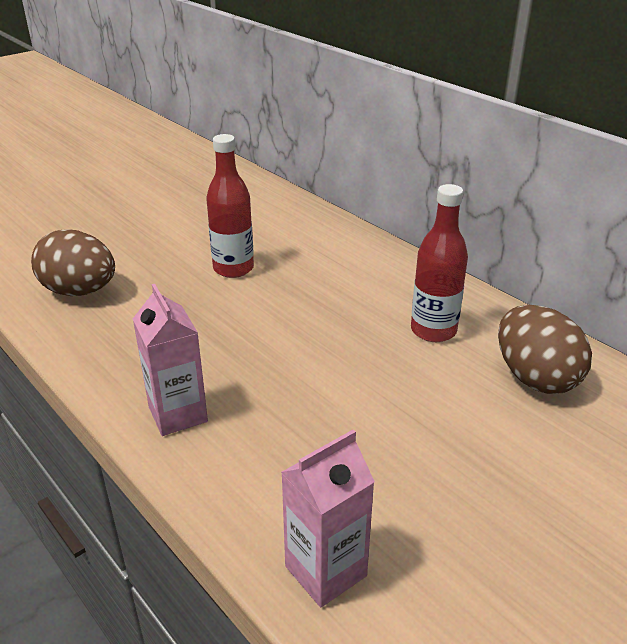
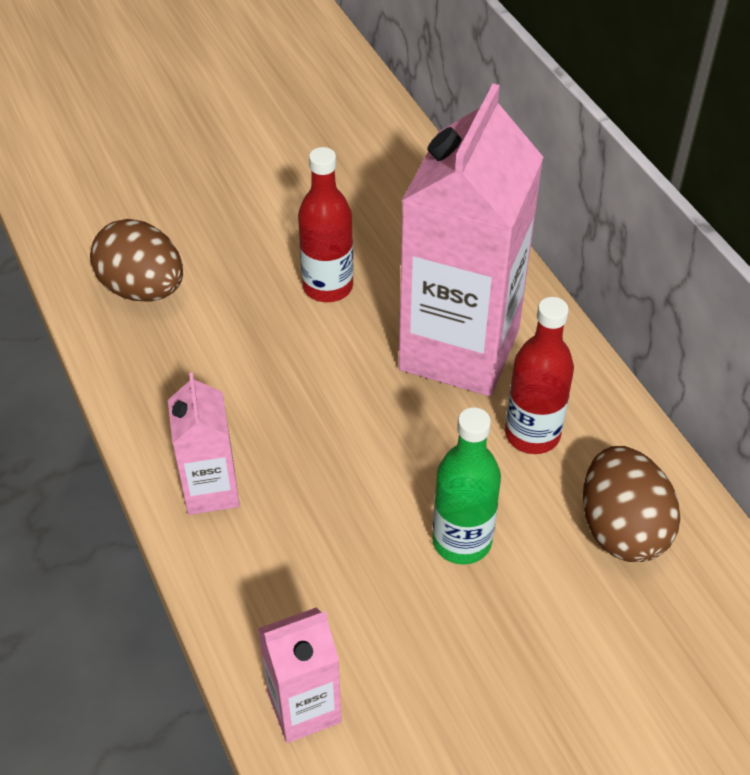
camera: 15 degrees right, 15 degrees up
(352, 289) = (459, 349): none -> pink carton
(412, 410) = (462, 541): none -> green bottle

